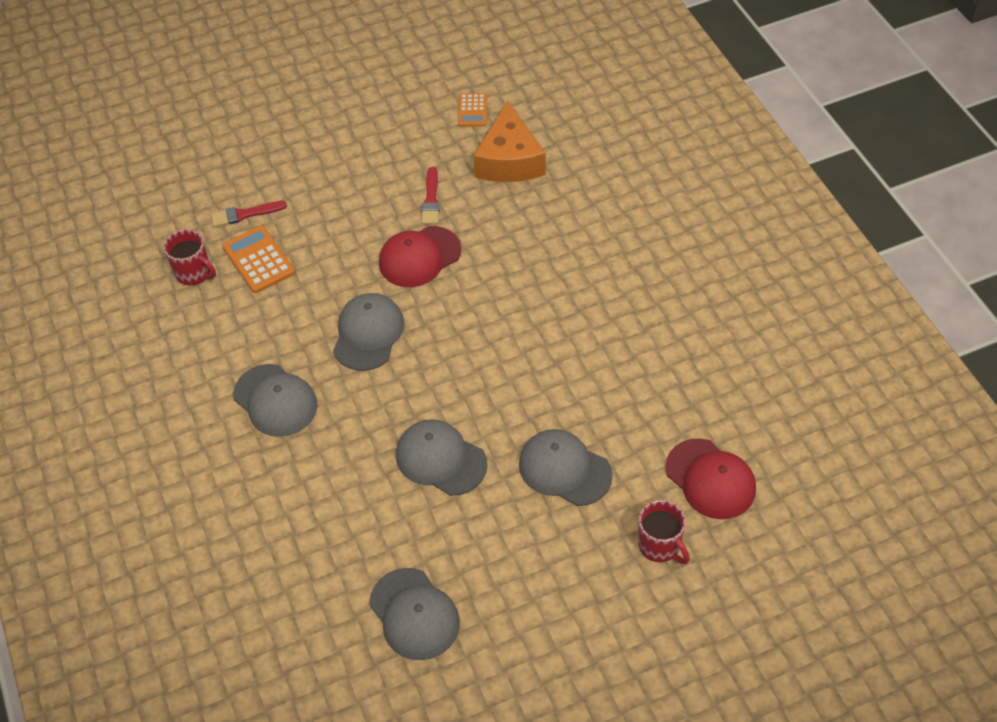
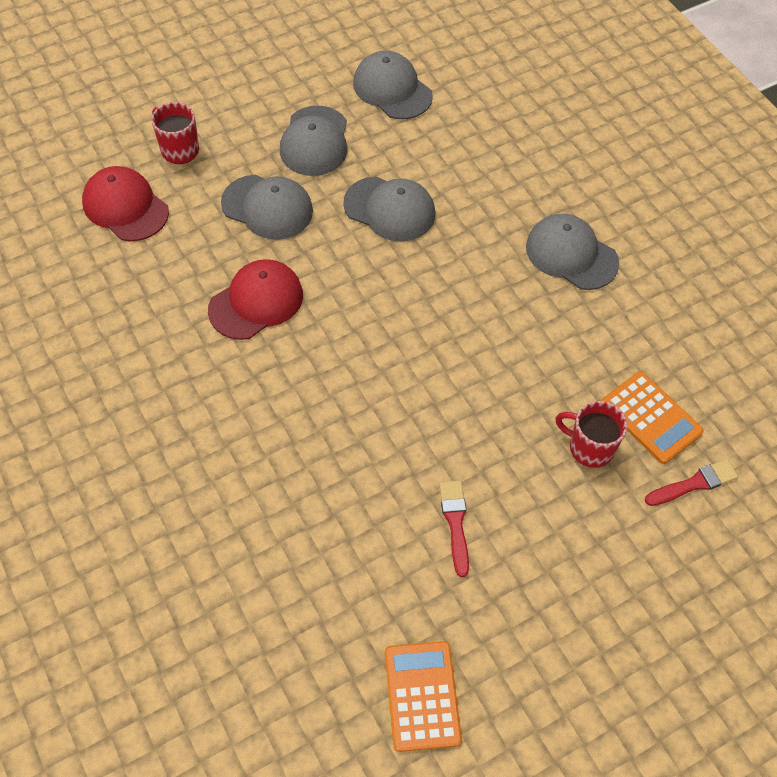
camera: 170 degrees right, 5 degrees up
(194, 273) = (722, 395): red mug -> red mug (589, 447)
(368, 334) = (493, 332): grey cap -> grey cap (315, 141)
(419, 257) = (454, 434): red cap -> red cap (256, 302)
(472, 110) = (422, 696): orange calculator -> orange calculator, size x1.54
(509, 160) = (356, 599): orange cheese -> none

